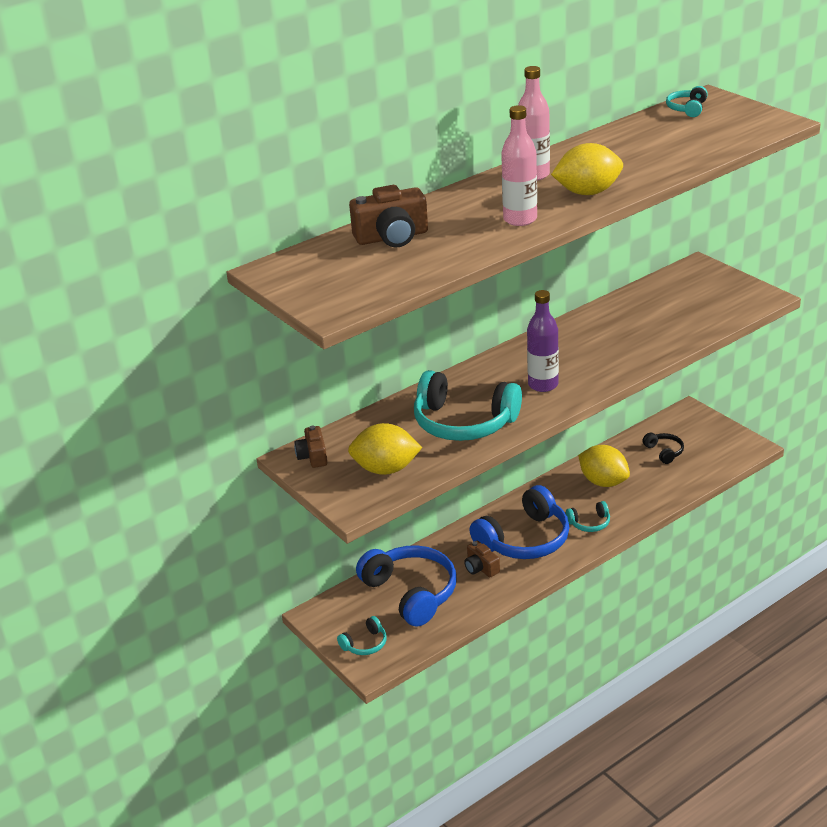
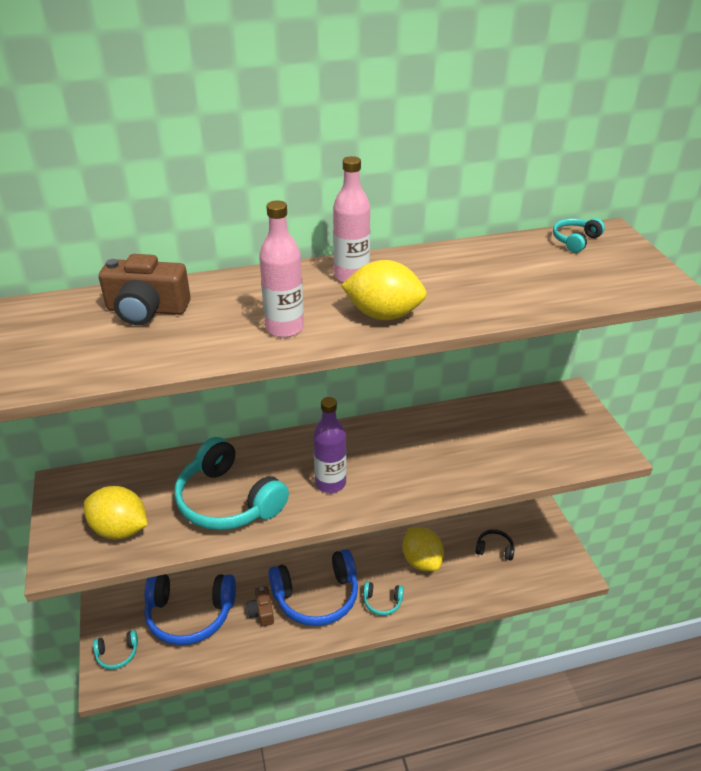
camera: 20 degrees right, 5 degrees up
(313, 456) = (76, 488): brown camera -> none
(411, 593) = (190, 614): blue headphones -> blue headphones turned 105 degrees clockwise
(664, 452) = (494, 549): black headphones -> black headphones turned 75 degrees counterclockwise

